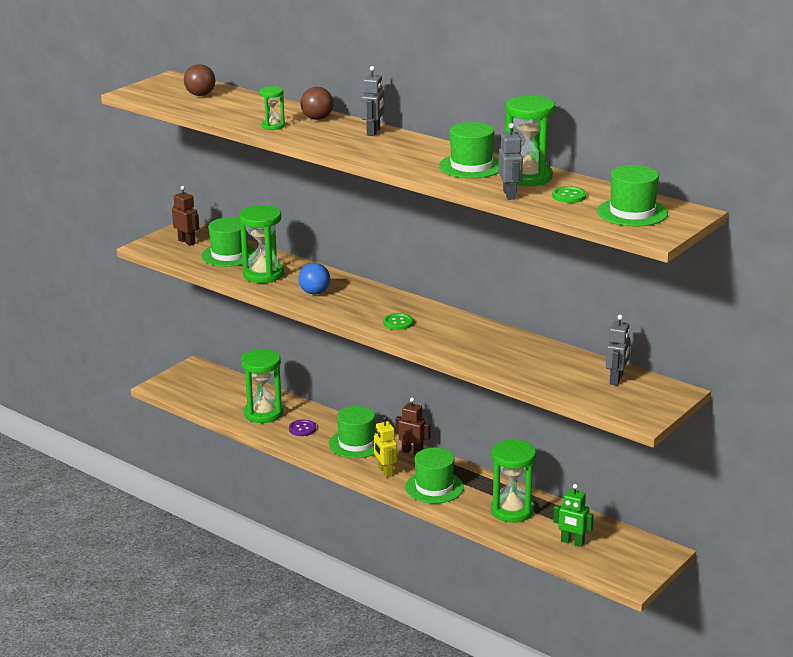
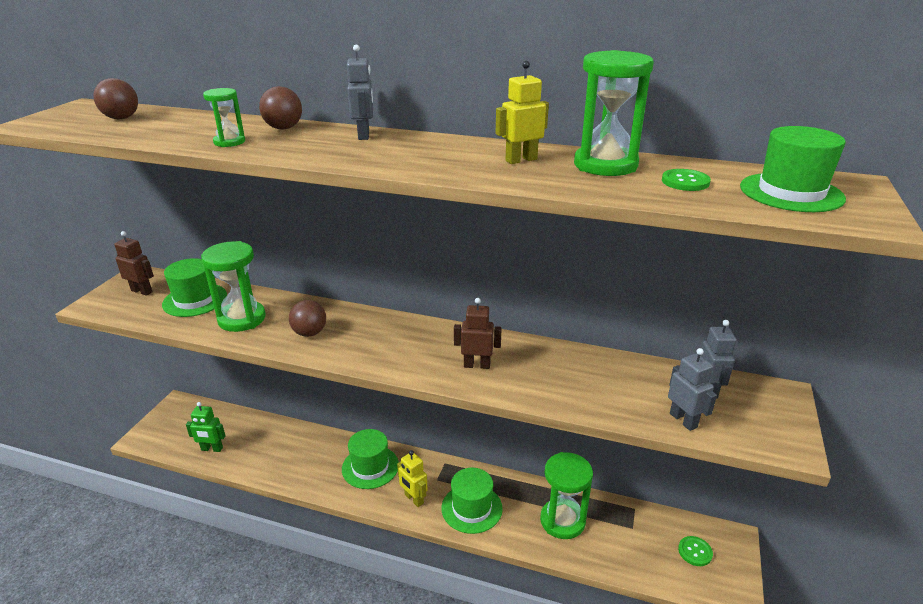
camera: 20 degrees left, 5 degrees up
(263, 413) = (262, 449): green hourglass -> none
(302, 429) = (308, 460): purple button -> none
(314, 292) = (310, 333): blue ball -> brown ball
(398, 323) = (423, 357): green button -> green button (695, 552)
(412, 452) = (429, 464): brown robot -> brown robot (477, 365)
(471, 166) = (521, 160): green hat -> yellow robot
(510, 195) = (612, 190): grey robot -> grey robot (683, 420)
(572, 542) = (644, 551): green robot -> green robot (212, 449)

